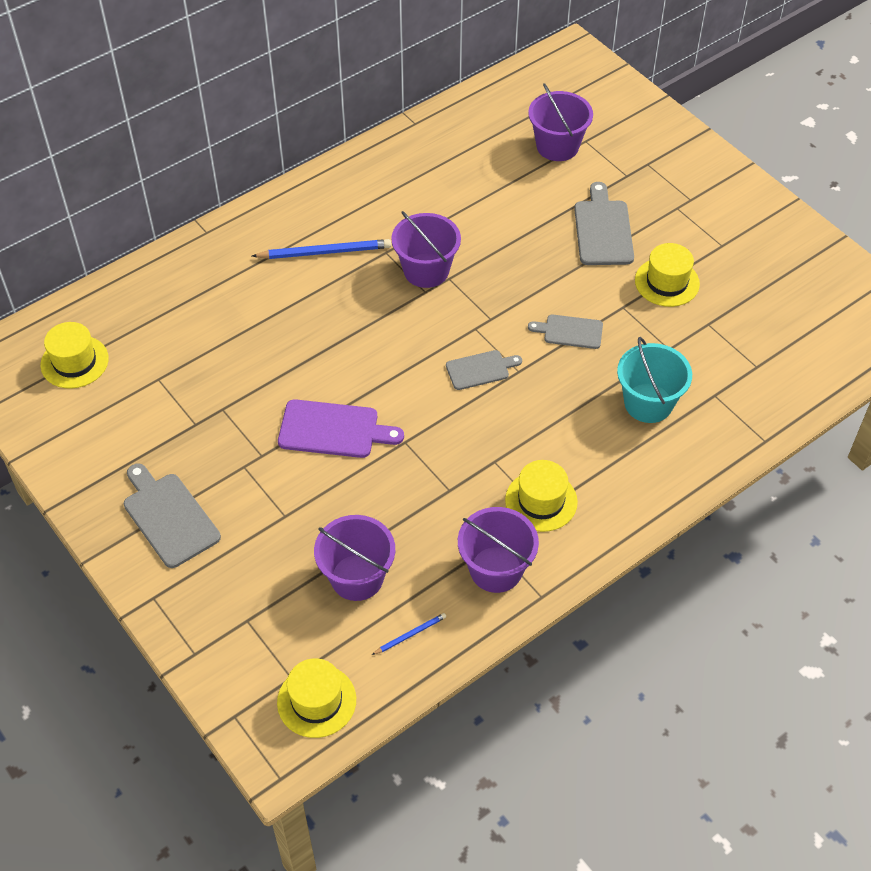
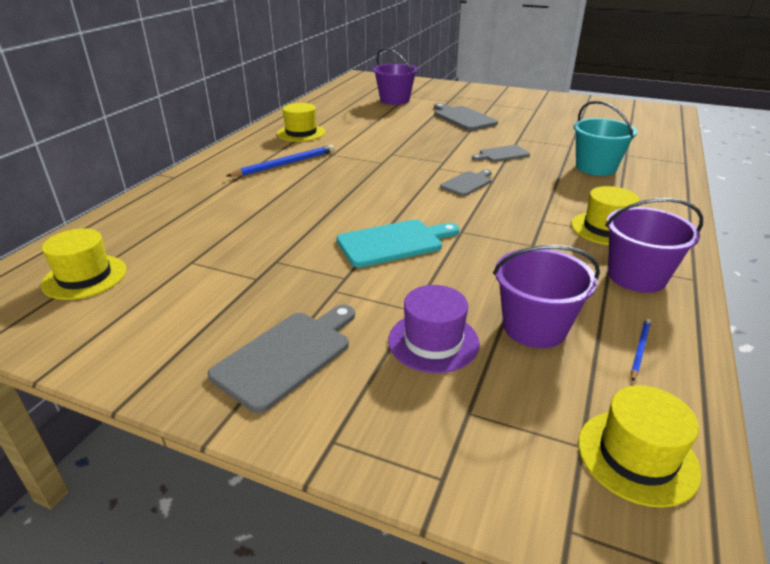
camera: 30 degrees left, 20 degrees down
(169, 516) = (287, 356): grey cutting board -> grey cutting board turned 105 degrees clockwise
(274, 553) = (433, 341): none -> purple hat
(333, 430) = (394, 243): purple cutting board -> turquoise cutting board
(426, 270) = (371, 154): purple bucket -> none
(667, 282) = (528, 125): yellow hat -> yellow hat (301, 133)

